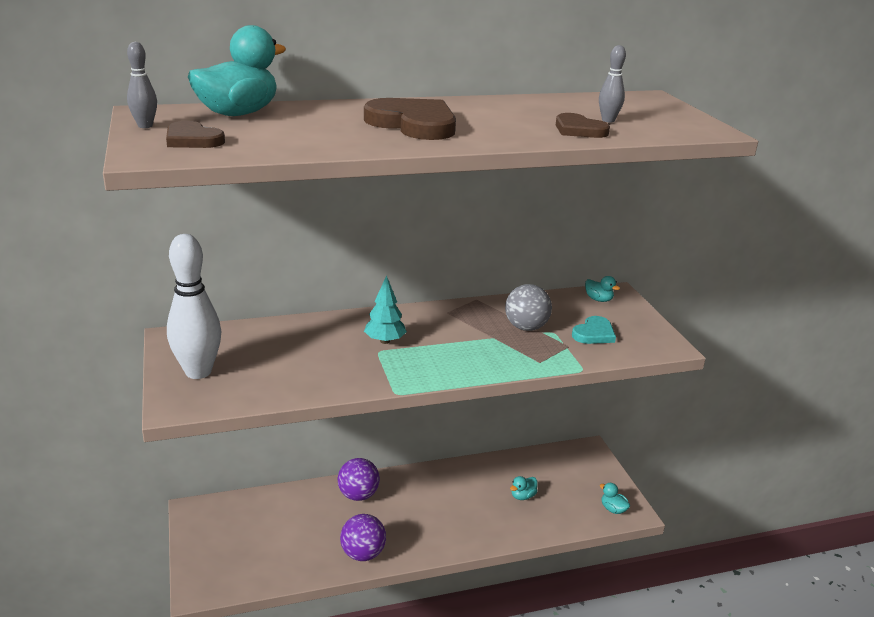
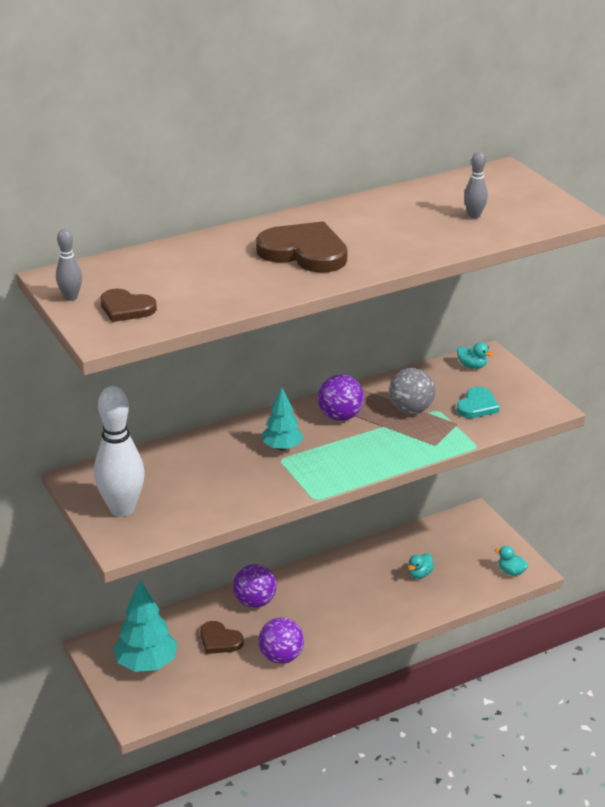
camera: 10 degrees left, 5 degrees up
(233, 536) = (146, 664): none -> turquoise tree
(238, 113) = (139, 265): turquoise duck -> none
(454, 323) = (340, 416): none -> purple ball
(579, 130) = (452, 234): brown heart -> brown heart (219, 640)

